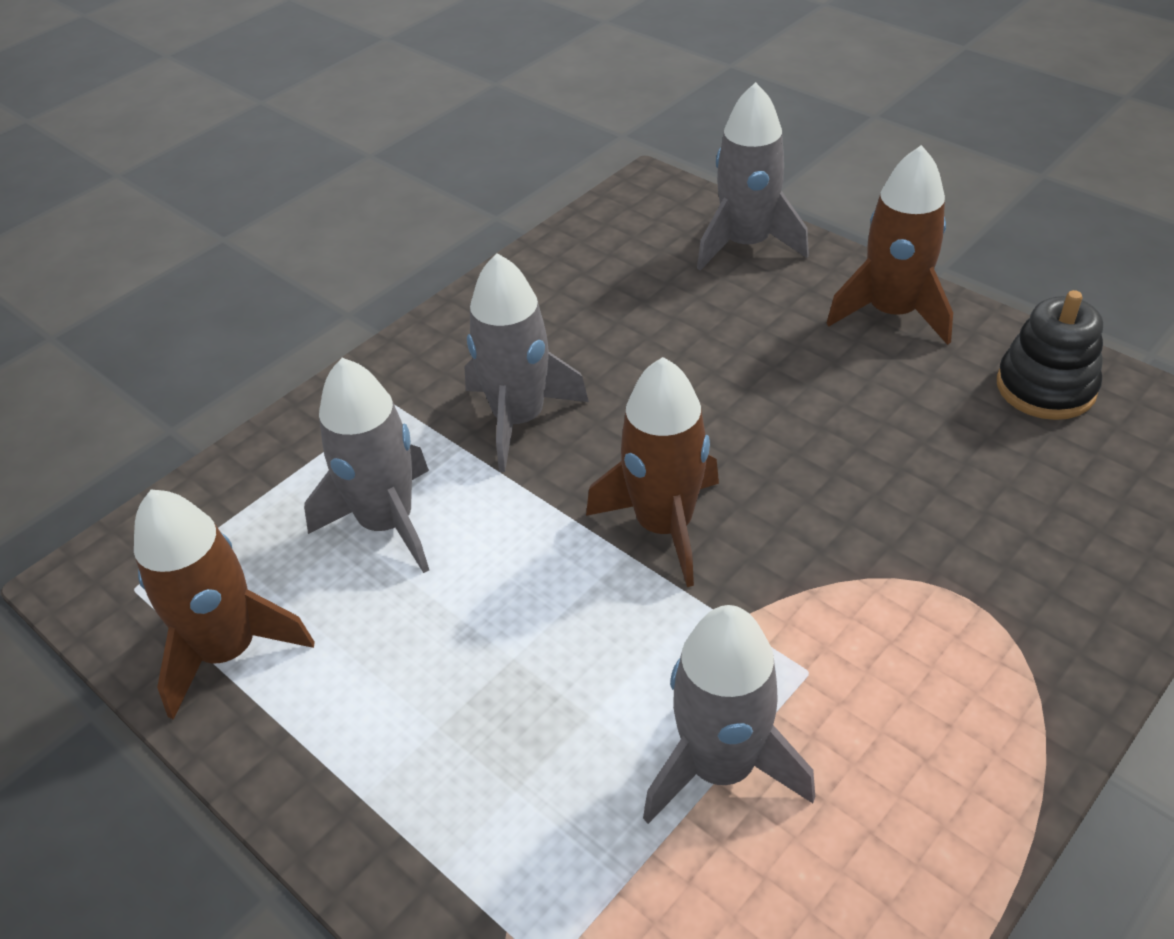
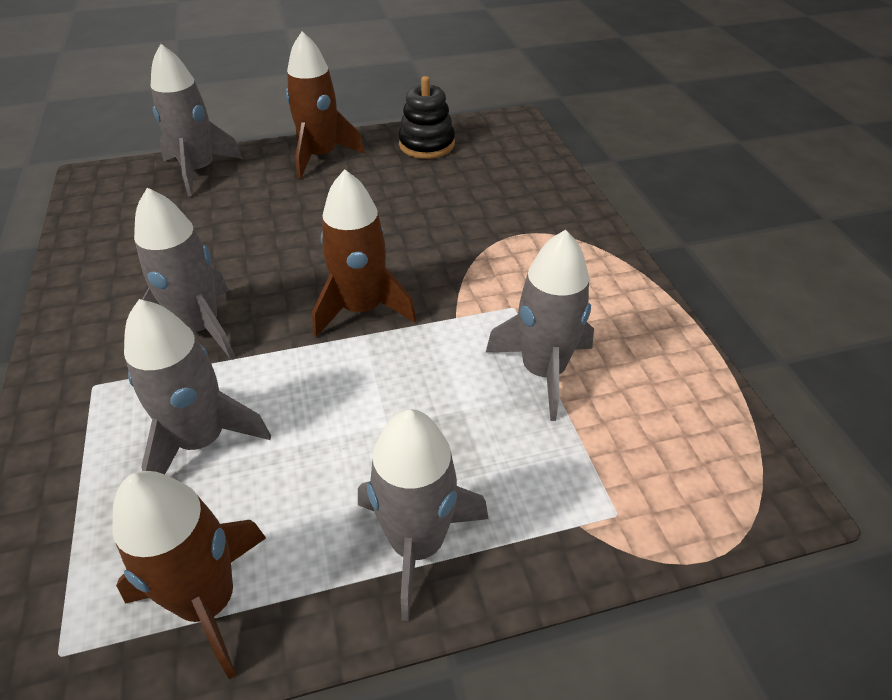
camera: 60 degrees left, 0 degrees up
(381, 778) = (417, 544): none -> grey rocket

